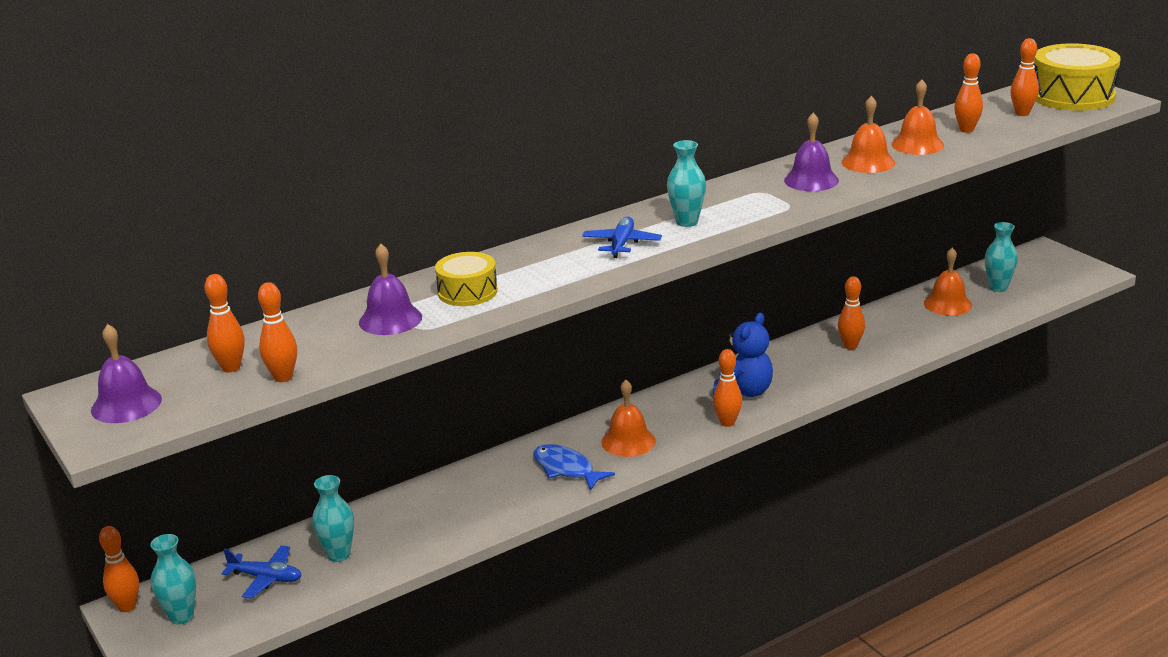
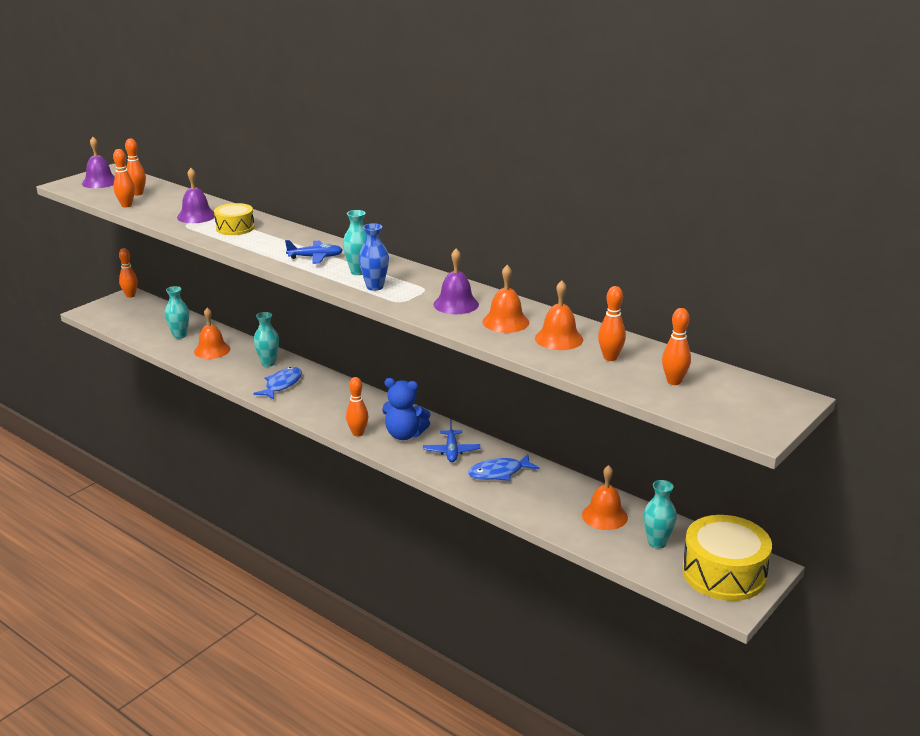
camera: 70 degrees right, 0 degrees up
(181, 616) = (122, 309): turquoise vase -> turquoise vase (268, 363)
(266, 578) = (156, 322): blue plane -> blue plane (451, 451)
(628, 441) = (322, 400): orange bell -> orange bell (212, 350)
(740, 216) = (375, 287): none -> blue vase
(850, 346) = (499, 473): orange bowling pin -> blue fish
(1072, 96) = (747, 406): yellow drum -> yellow drum (724, 573)

